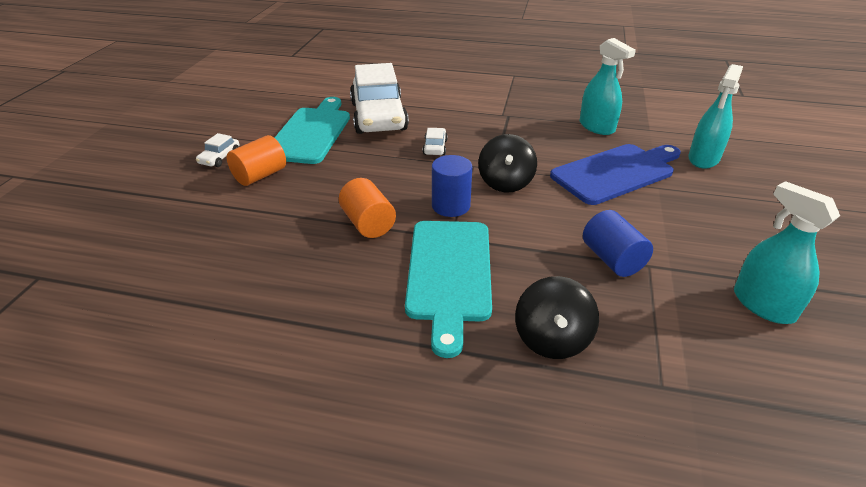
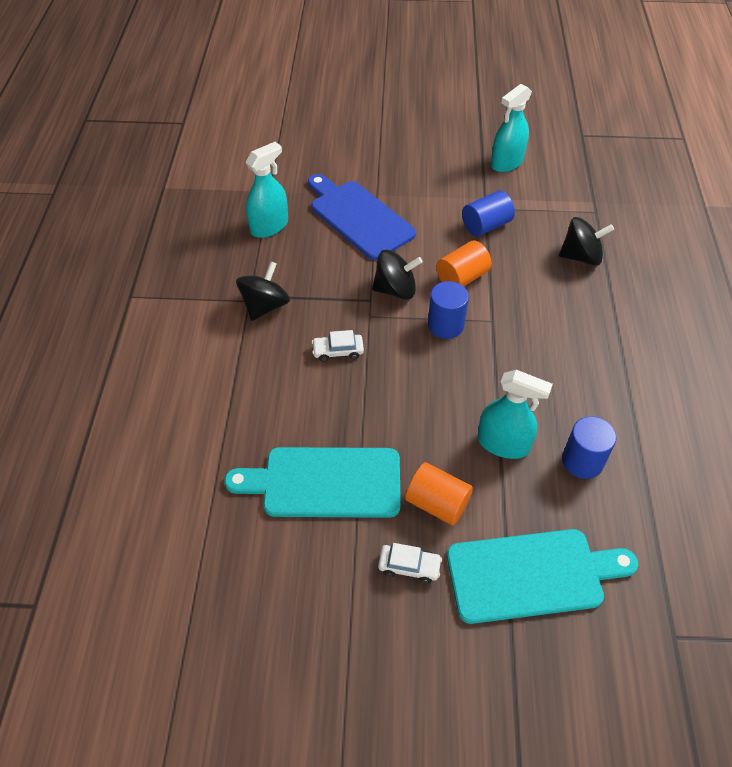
camera: 100 degrees left, 15 degrees up
(243, 263) = (582, 461): none -> blue cylinder
(368, 223) = (493, 381): orange cylinder -> orange cylinder (462, 277)
(378, 116) = (269, 419): white car -> none
(449, 274) = (539, 315): turquoise cutting board -> turquoise cutting board (532, 575)
(495, 120) = (265, 306): none -> black spinning top
(703, 159) = (321, 164): turquoise spray bottle -> turquoise spray bottle (503, 443)

